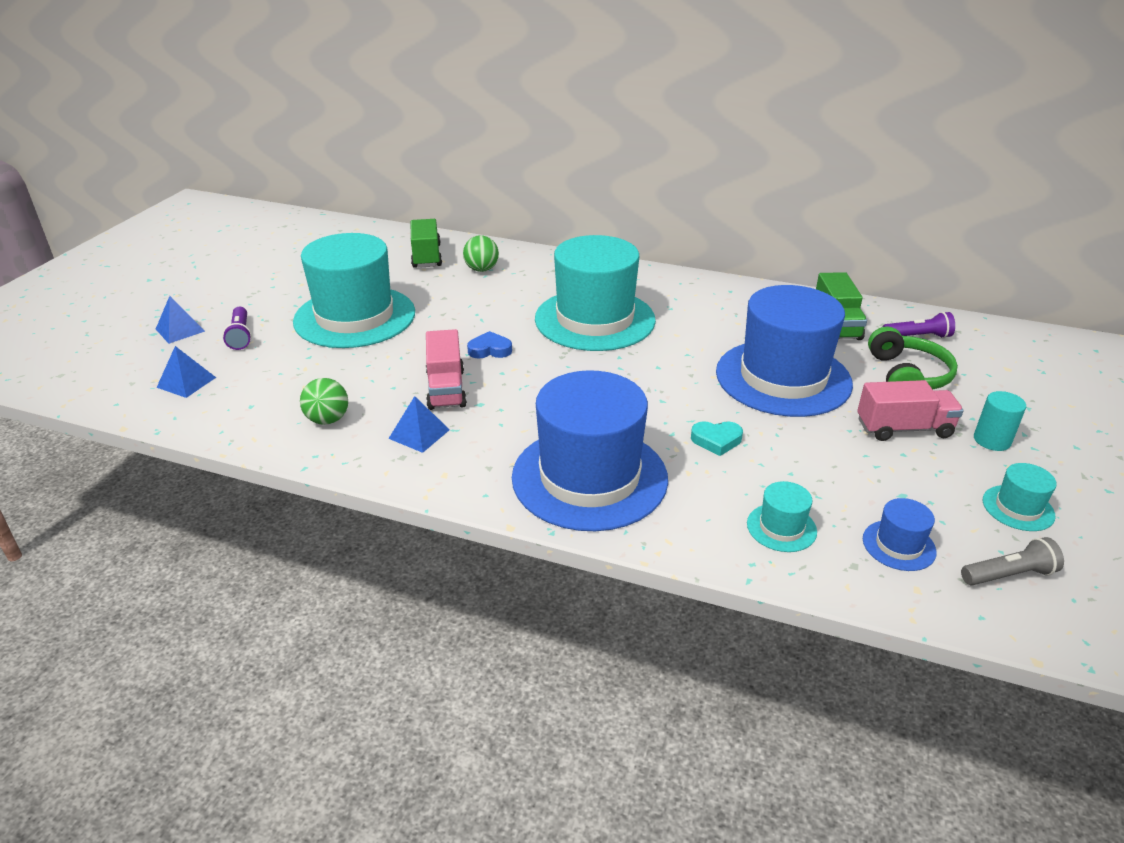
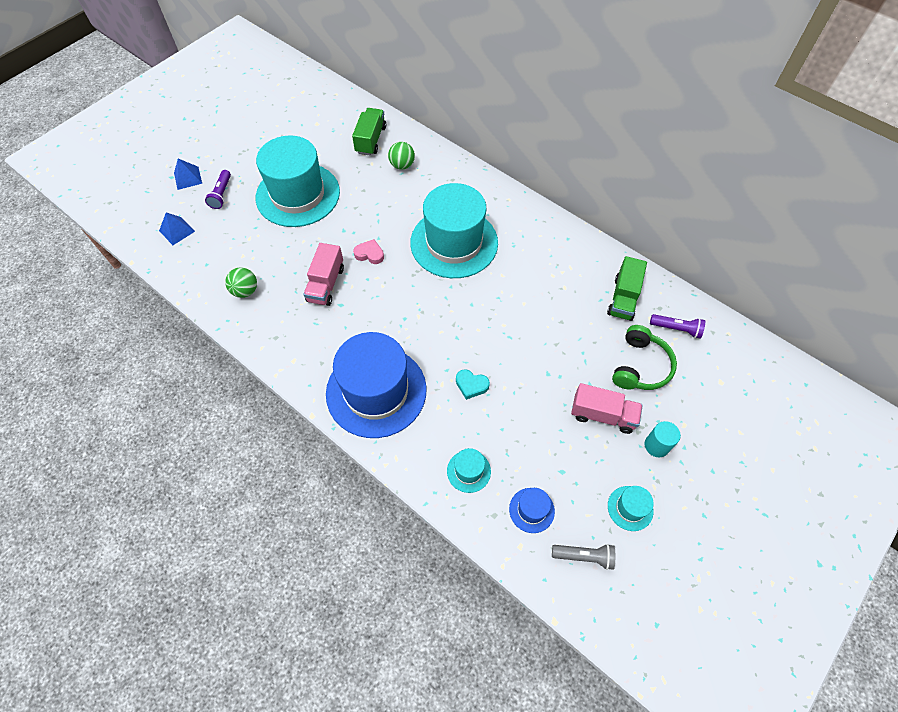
camera: 20 degrees right, 25 degrees up
(419, 434) = (293, 320): blue pyramid -> none
(490, 350) = (369, 254): blue heart -> pink heart
(783, 378) = (550, 341): blue hat -> none

